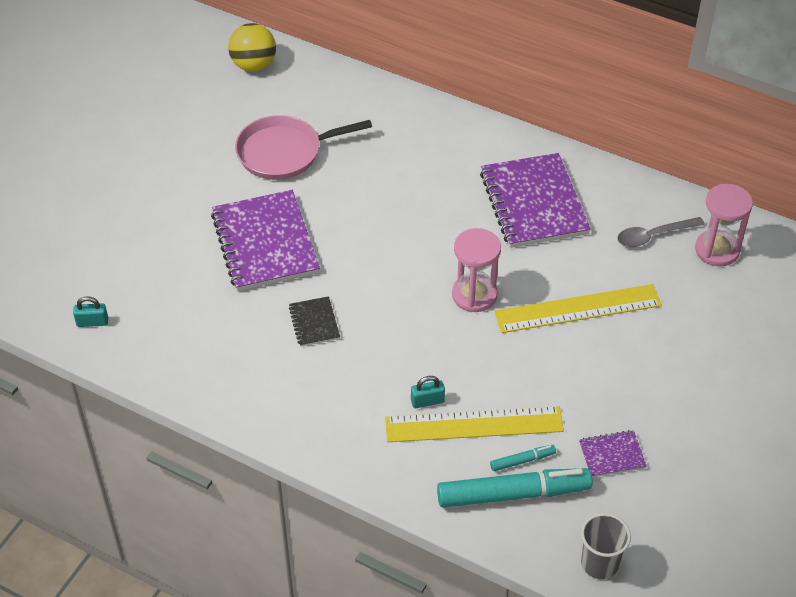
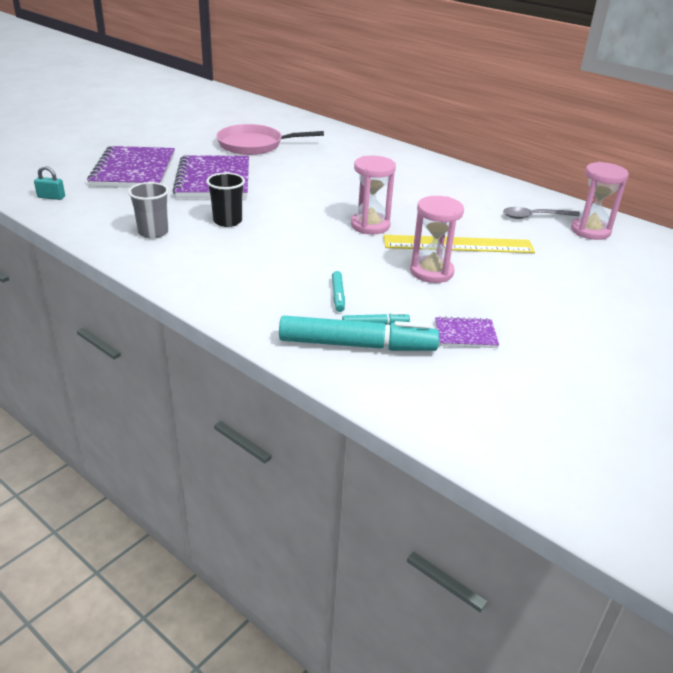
camera: 10 degrees right, 15 degrees down
(254, 65) = (255, 111): yellow ball -> none
(314, 323) = (227, 221): black notebook -> black cup
(427, 401) = (301, 276): turquoise padlock -> none
(474, 425) = (338, 295): yellow ruler -> turquoise marker
(533, 203) = (437, 189): purple notebook -> purple notebook (134, 170)
(559, 364) = (431, 272): none -> pink hourglass
(599, 563) = (430, 410): grey cup -> grey cup (153, 232)

